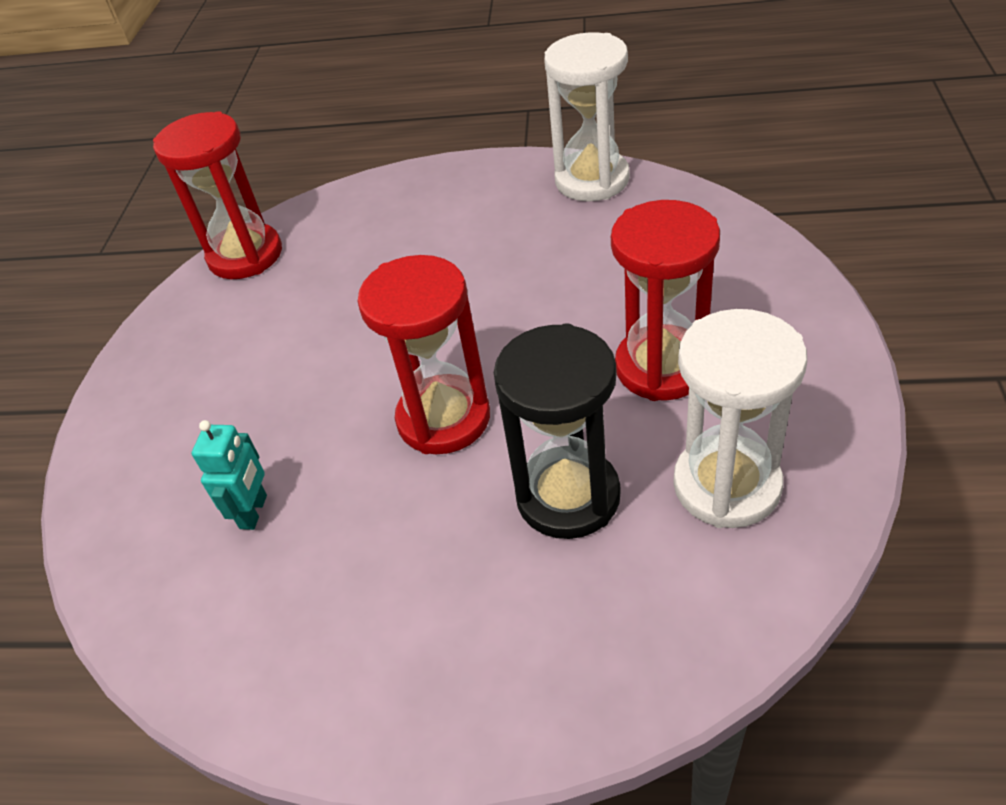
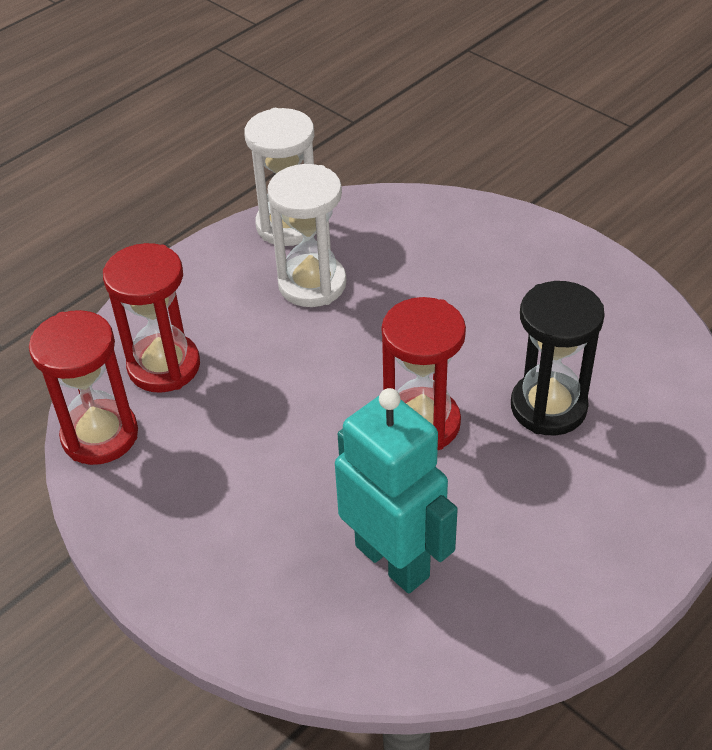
camera: 55 degrees left, 0 degrees up
(254, 512) = (393, 560): turquoise robot -> turquoise robot, size x2.18
(662, 367) = (497, 308): red hourglass -> red hourglass (164, 366)
(727, 485) = (610, 342): white hourglass -> white hourglass (312, 284)

